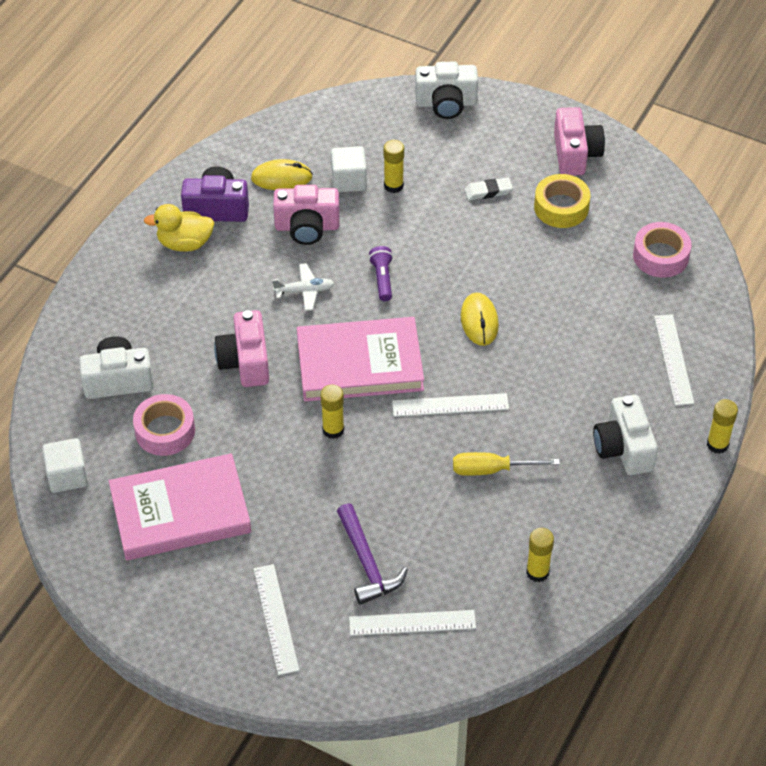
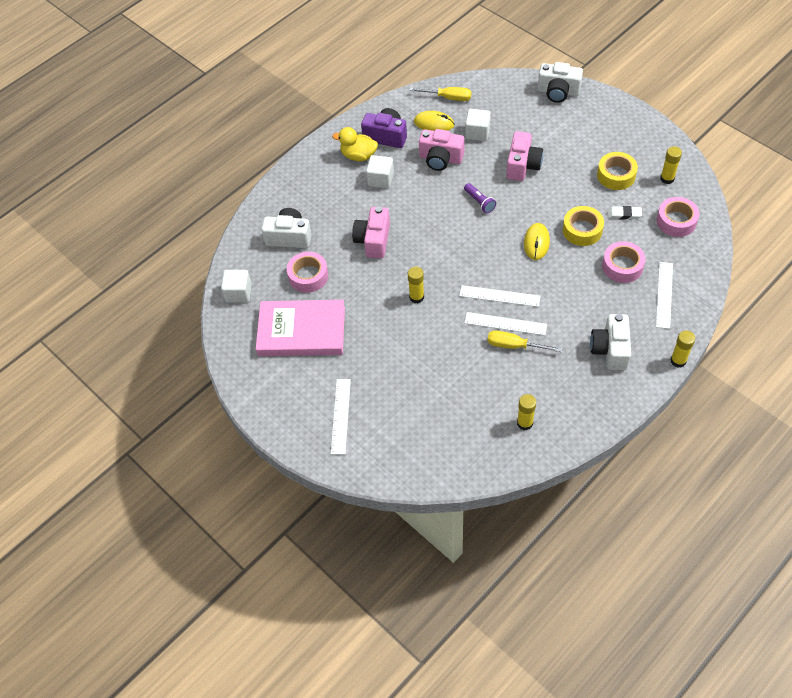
camera: 20 degrees right, 5 degrees up
(228, 272) = (380, 179): none -> white cube
(291, 137) = (448, 97): none -> yellow screwdriver
(304, 291) = (426, 201): white plane -> none
(359, 364) = (447, 256): pink book -> none
(367, 563) = (411, 391): purple hammer -> none
(382, 279) = (479, 202): purple flashlight -> purple flashlight turned 135 degrees clockwise
(393, 186) = (506, 141): yellow glue stick -> yellow glue stick (667, 179)
(412, 623) = (429, 439): white ruler -> white ruler (505, 323)
(488, 191) = (569, 156): white eraser -> white eraser (624, 214)
(537, 292) = (582, 230): none -> yellow tape
(575, 154) = (637, 140): pink camera -> pink camera (522, 165)
(606, 331) = (622, 266): none -> pink tape

